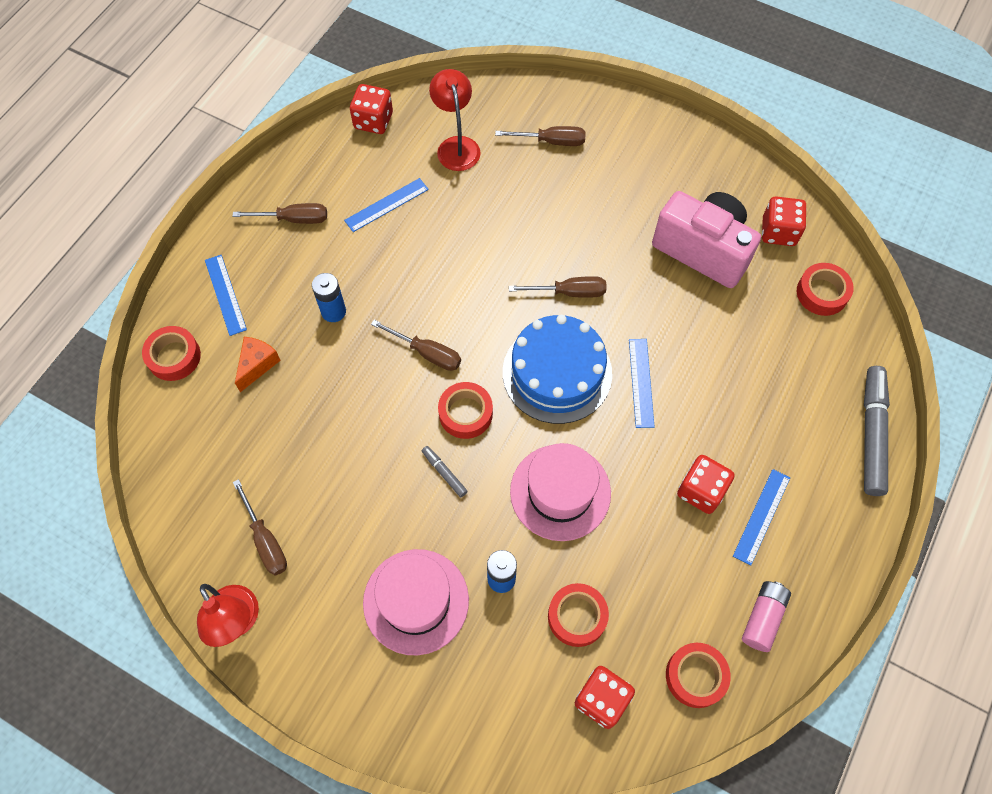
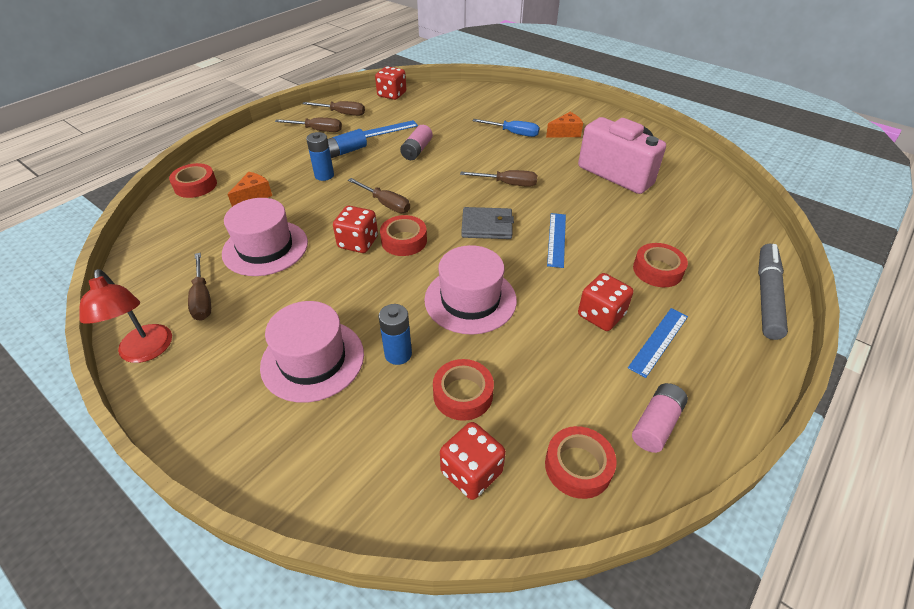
camera: 10 degrees right, 20 degrees down
(225, 294) = (251, 159): blue ruler -> none
(306, 451) = (265, 248): none -> pink hat
(346, 259) = (345, 151): none -> blue battery
(440, 242) = (417, 150): none -> pink battery
(444, 473) = (373, 274): grey marker -> none
(456, 146) = (444, 109): red lamp -> none
(551, 141) = (512, 113): brown screwdriver -> brown screwdriver (342, 113)
(557, 373) = (487, 226): blue cake -> grey wallet
(559, 187) = (513, 133): none -> blue screwdriver
(628, 176) = (565, 133): none -> orange cheese
(778, 232) = (680, 170): red dice -> red dice (358, 242)
(822, 293) = (717, 205): red tape -> red tape (657, 270)

